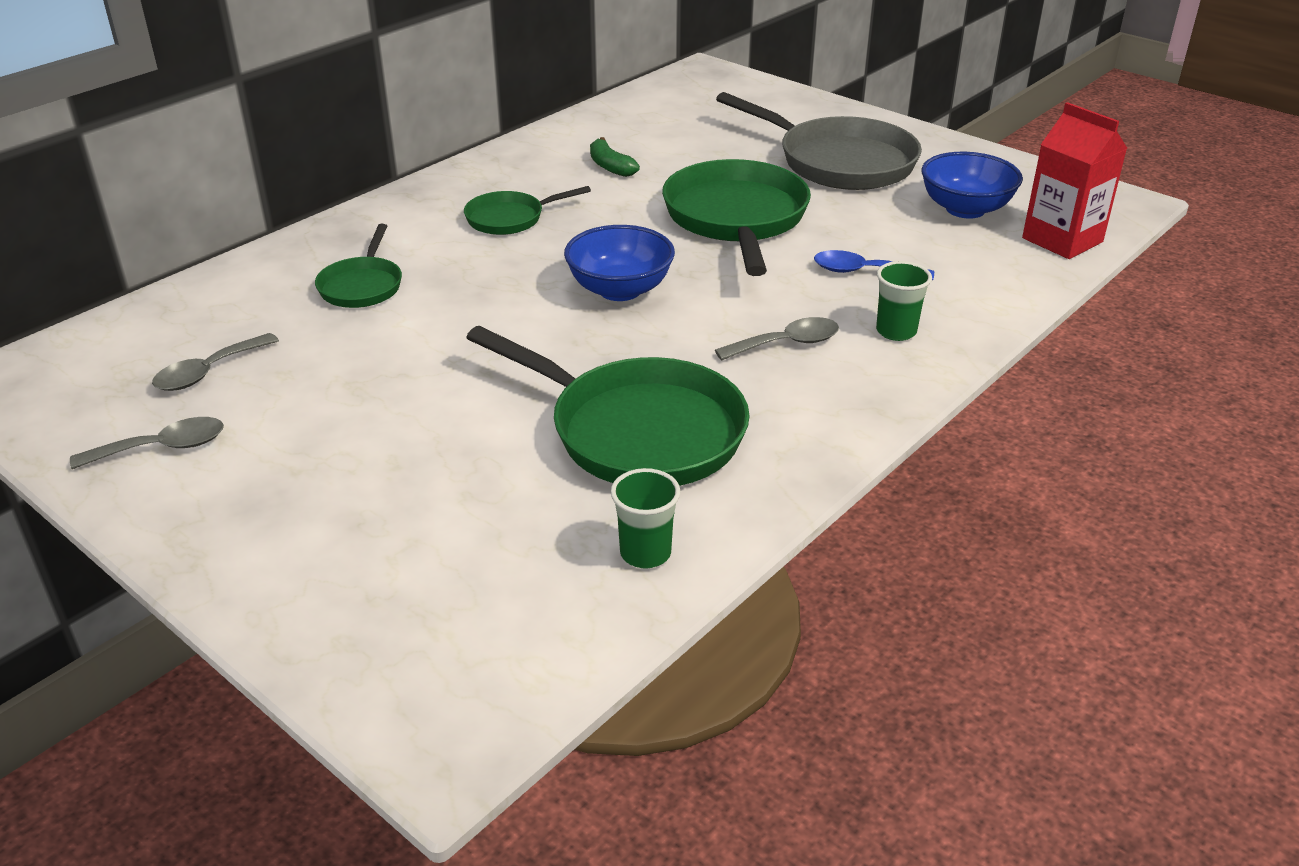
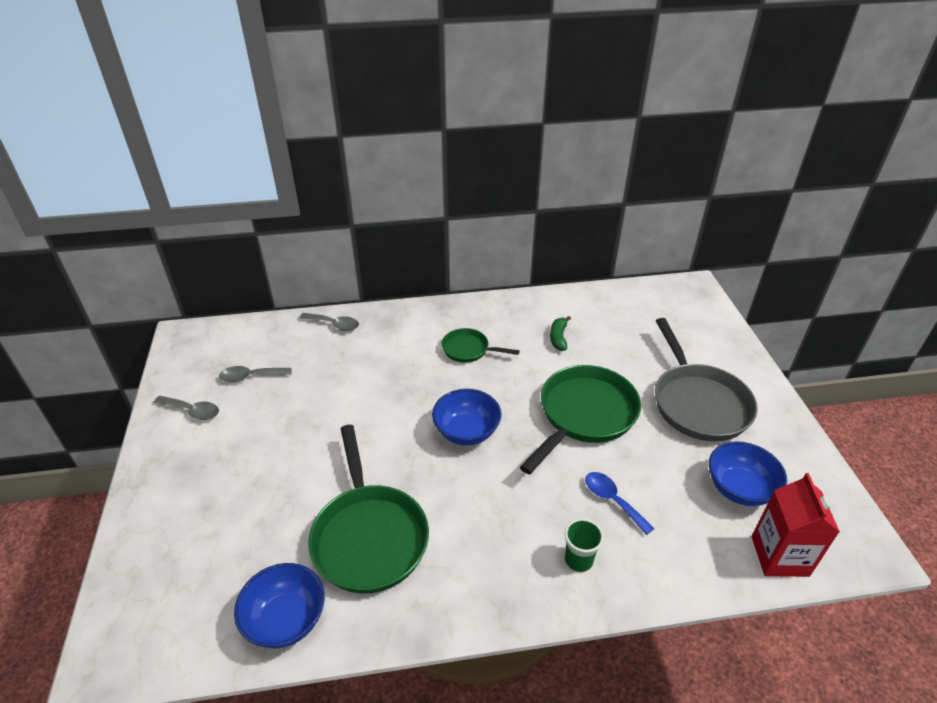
camera: 40 degrees right, 5 degrees up
(362, 286) = (358, 358): green pan -> none
(645, 553) = (286, 619): green cup -> blue bowl
(787, 343) = (507, 527): grey spoon -> grey spoon (334, 325)

